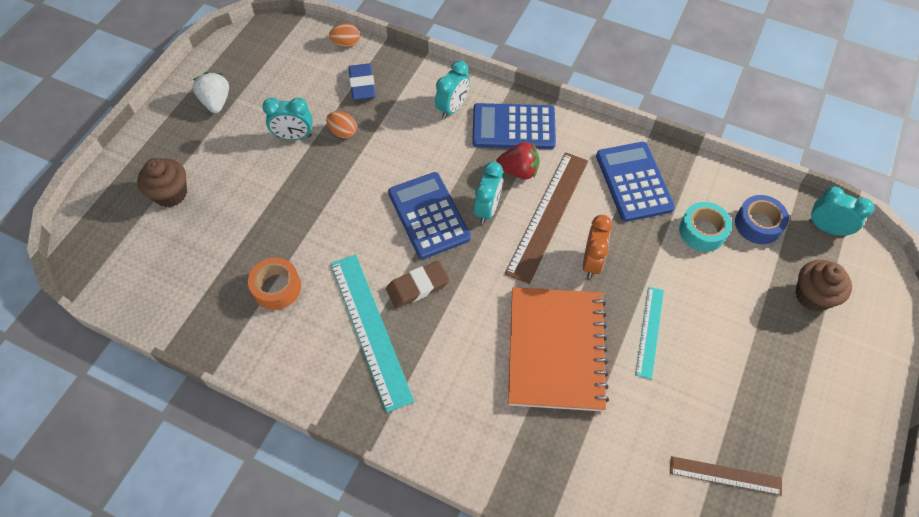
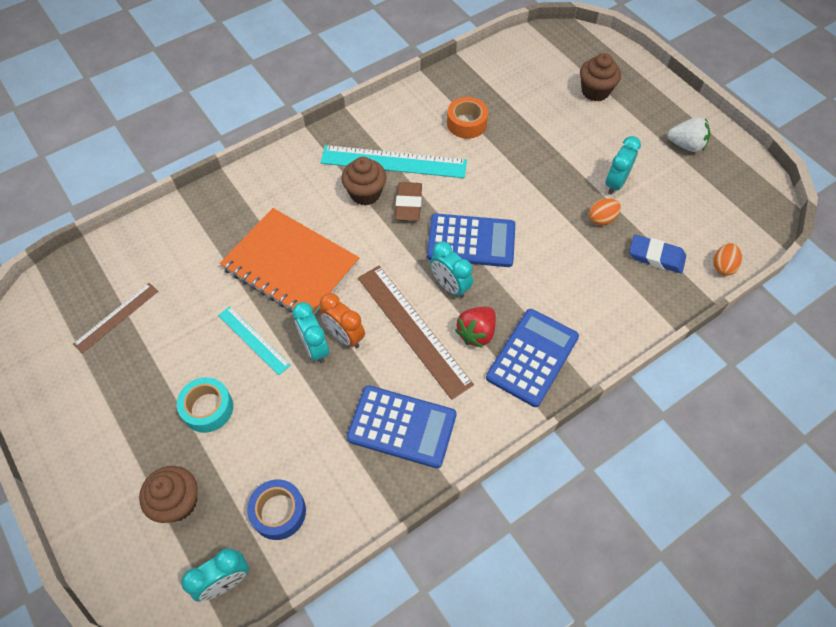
camera: 120 degrees right, 0 degrees up
(427, 333) = (365, 193): none -> brown cupcake
(452, 108) = (586, 317): turquoise clock -> turquoise clock (315, 348)
(702, 231) = (308, 451): turquoise tape -> turquoise tape (208, 408)

